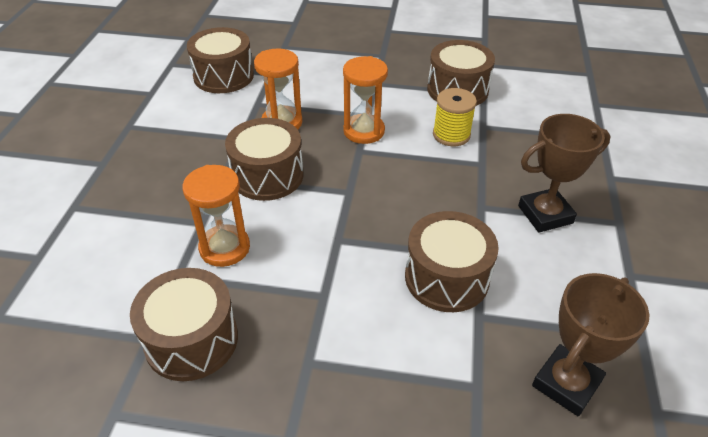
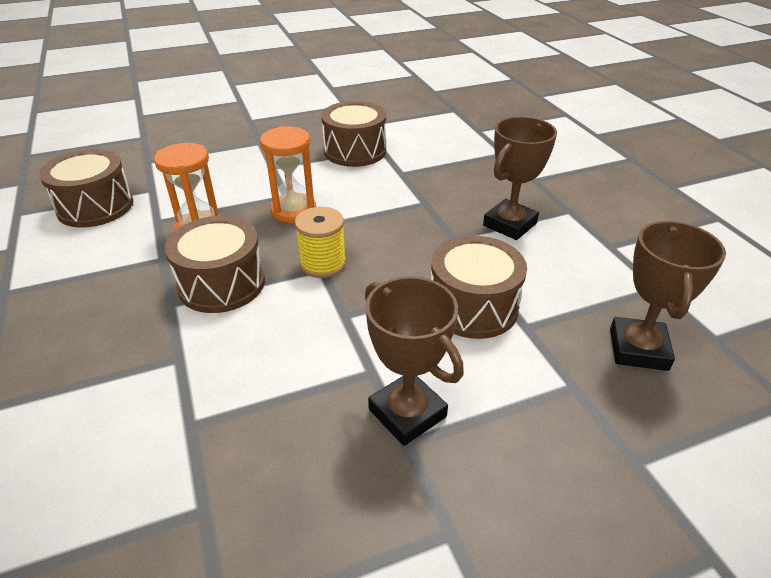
camera: 30 degrees left, 5 degrees down
(191, 340) = (259, 484): brown drum -> none
(224, 248) = (226, 372): orange hourglass -> none
(325, 340) = (407, 413): none -> brown trophy
(451, 135) = (379, 188): yellow spool -> yellow spool (323, 264)

